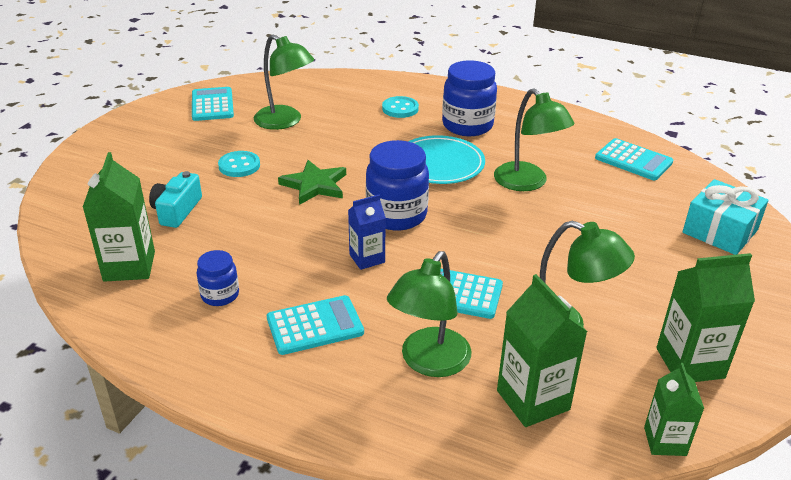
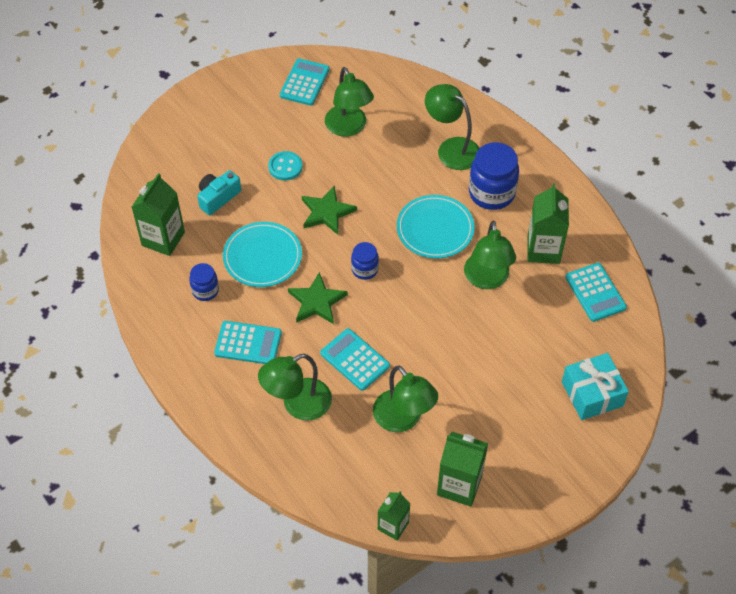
camera: 30 degrees right, 20 degrees up
(270, 242) = (262, 257): none -> turquoise plate
(367, 258) = (317, 301): blue carton -> green star
(396, 215) = (365, 269): blue jar -> blue jar, size x0.55
(400, 109) = (451, 148): turquoise button -> green lamp
(533, 400) = (339, 461): green carton -> green carton (543, 249)

